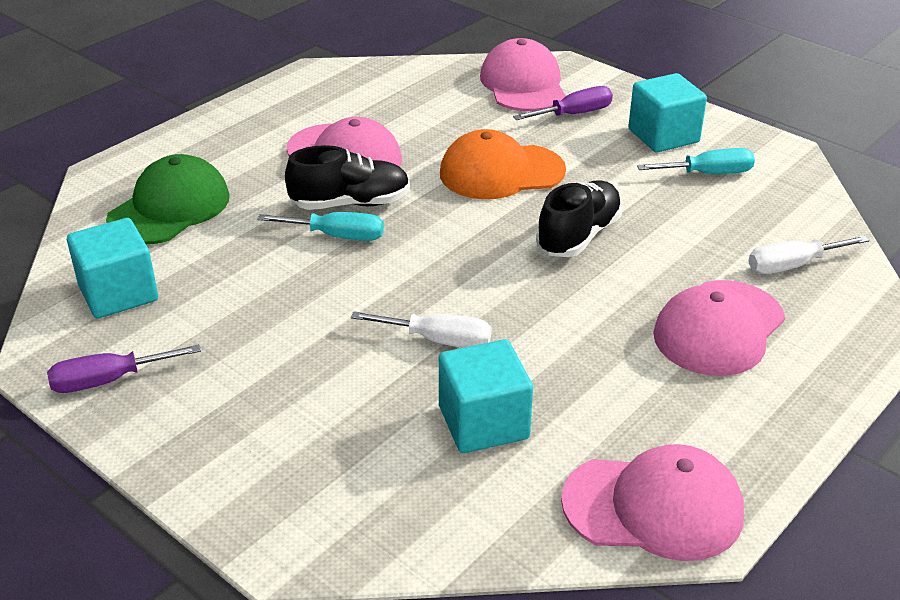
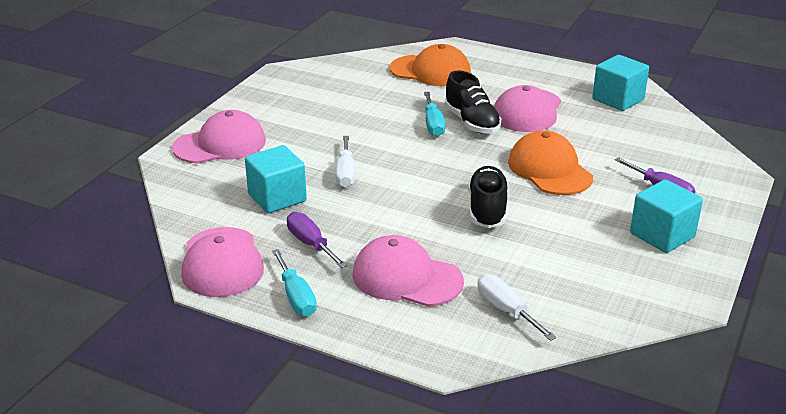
camera: 75 degrees right, 5 degrees down
(108, 381) = (274, 89): purple screwdriver -> purple screwdriver (311, 244)
(118, 293) = (344, 76): turquoise cube -> turquoise cube (618, 99)
(170, 208) = (430, 71): green cap -> orange cap
(523, 84) = (689, 162): pink cap -> pink cap (220, 144)
(578, 236) = (487, 210): black shoe -> black shoe turned 105 degrees counterclockwise
(708, 174) = (618, 262): turquoise screwdriver -> turquoise screwdriver (296, 297)

